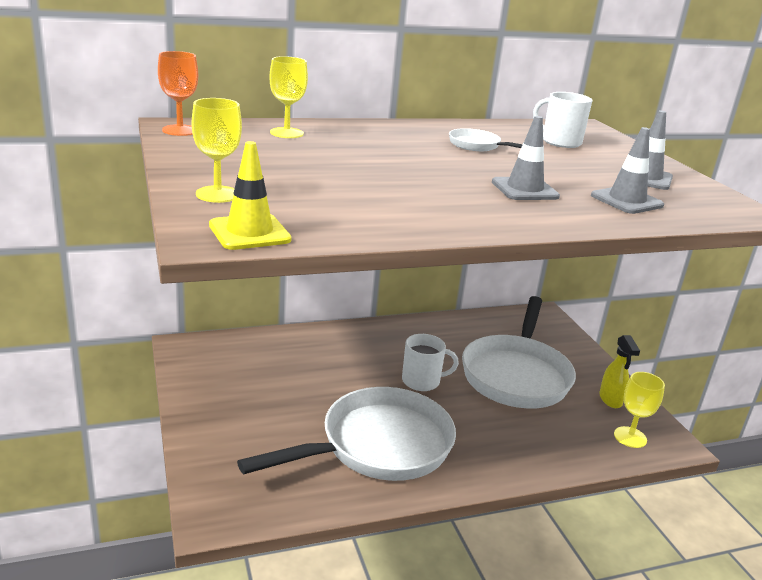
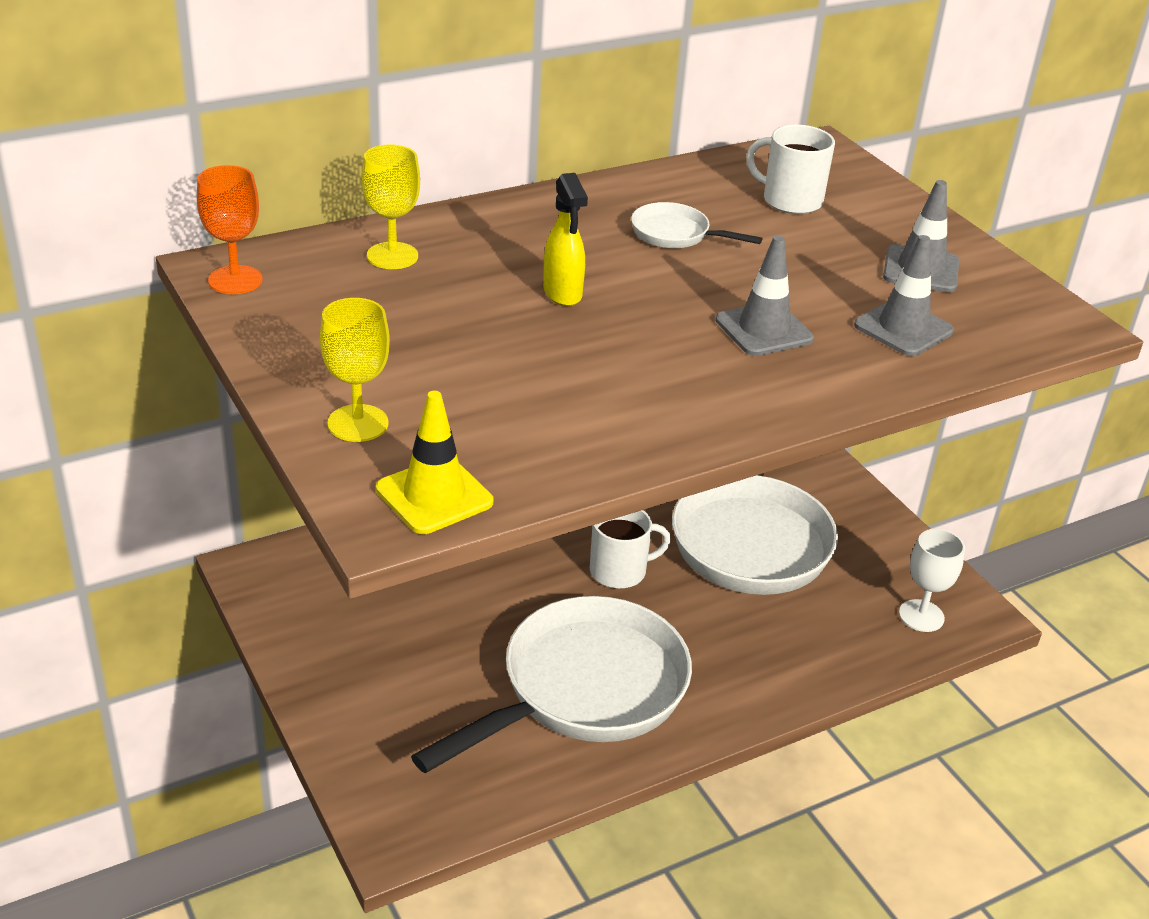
camera: 10 degrees left, 10 degrees up
(610, 400) = (888, 558): yellow spray bottle -> yellow spray bottle (562, 294)
(630, 437) = (921, 616): yellow goblet -> white goblet

